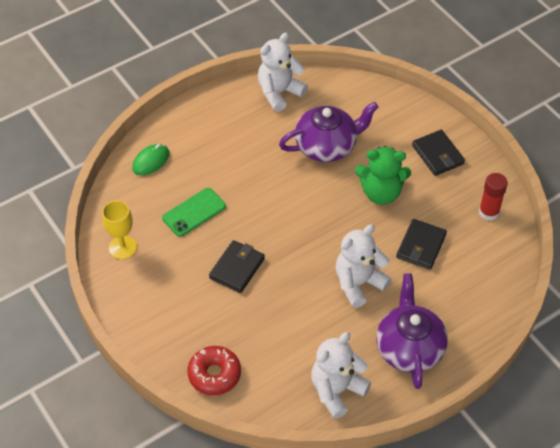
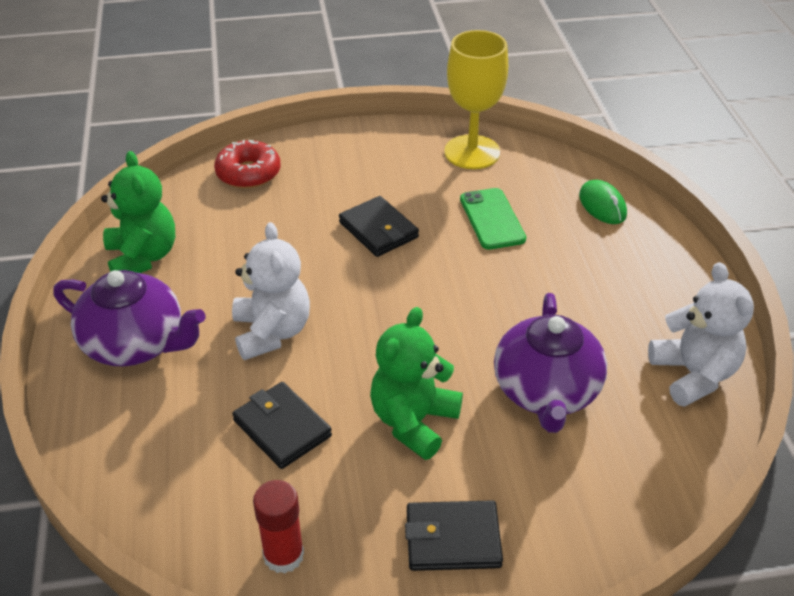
camera: 115 degrees right, 10 degrees down
(122, 247) = (472, 152): yellow goblet -> yellow goblet, size x1.54
(336, 390) = (143, 257): white teddy bear -> green teddy bear

